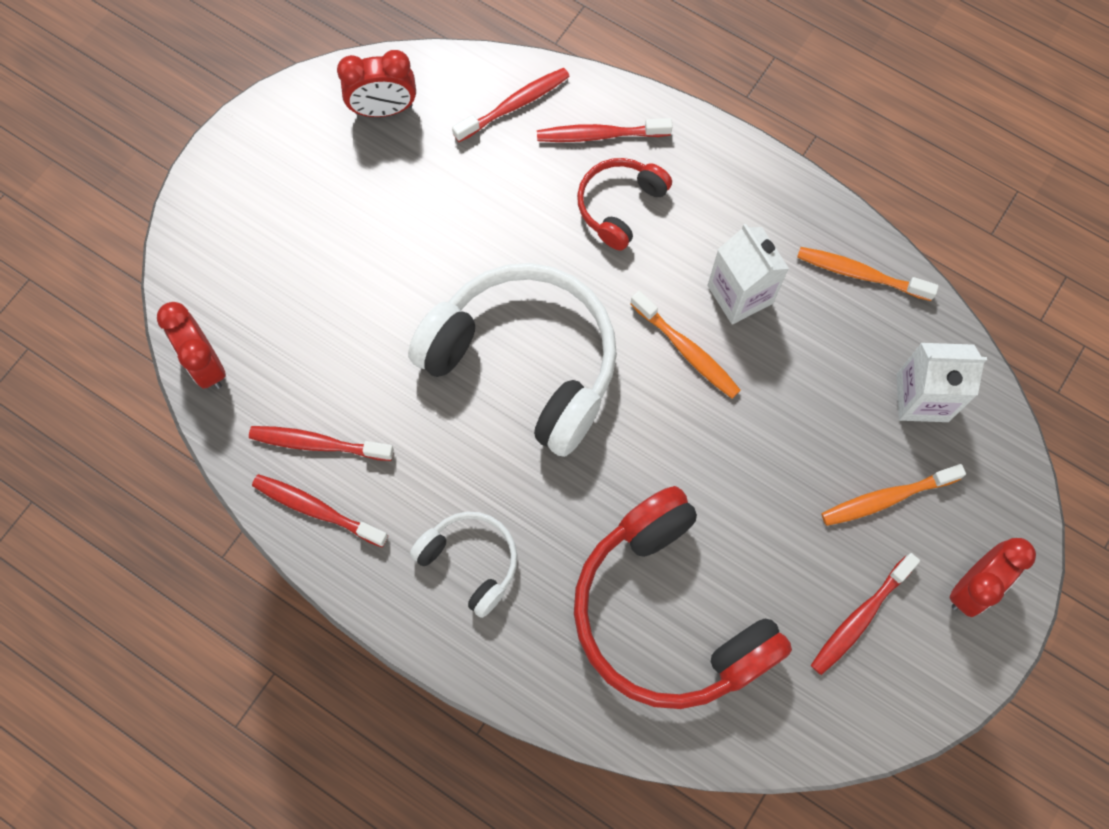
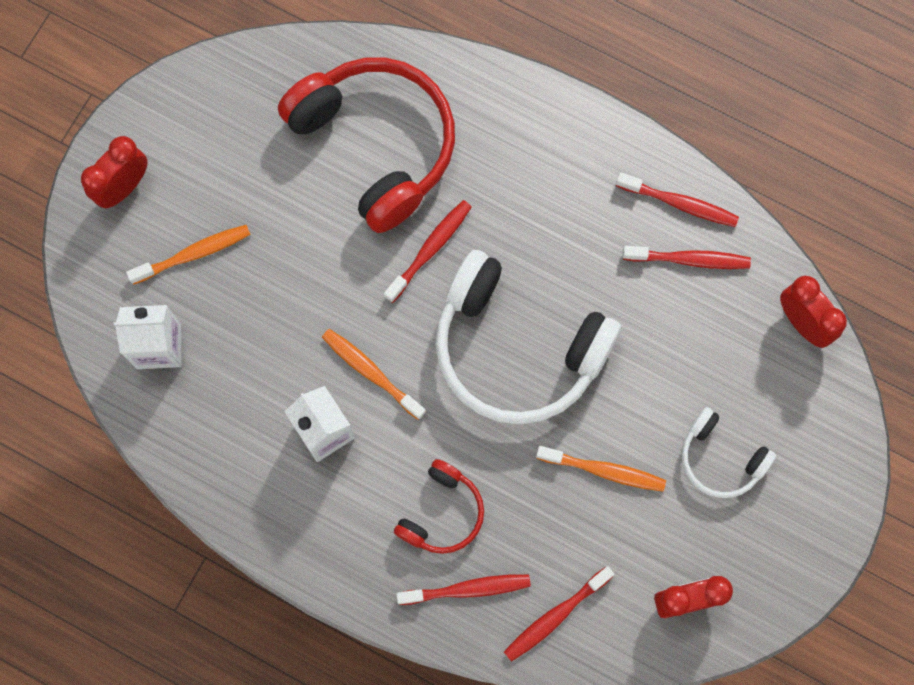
camera: 175 degrees right, 5 degrees up
(470, 562) = (544, 172): white headphones -> white headphones (720, 458)
(860, 274) = (211, 462): orange toothbrush -> orange toothbrush (604, 471)
(860, 618) = (219, 154): red toothbrush -> red toothbrush (430, 249)

